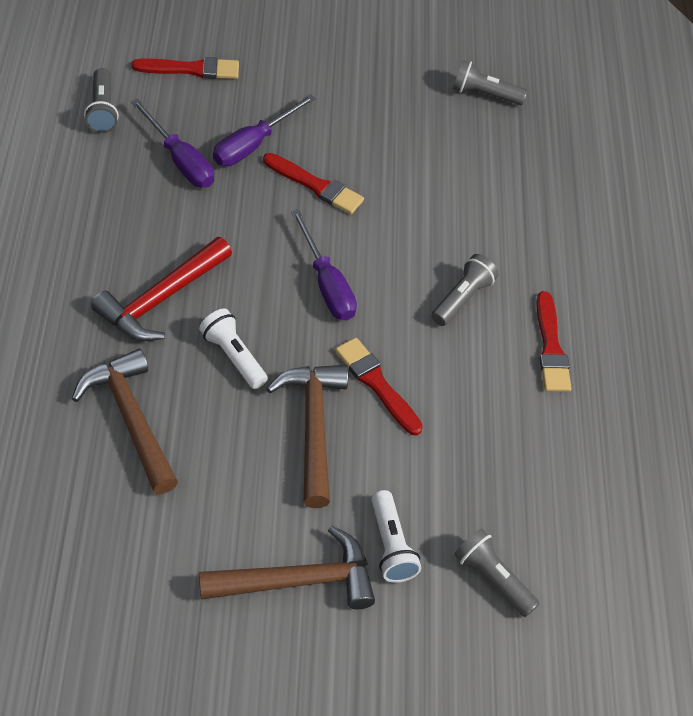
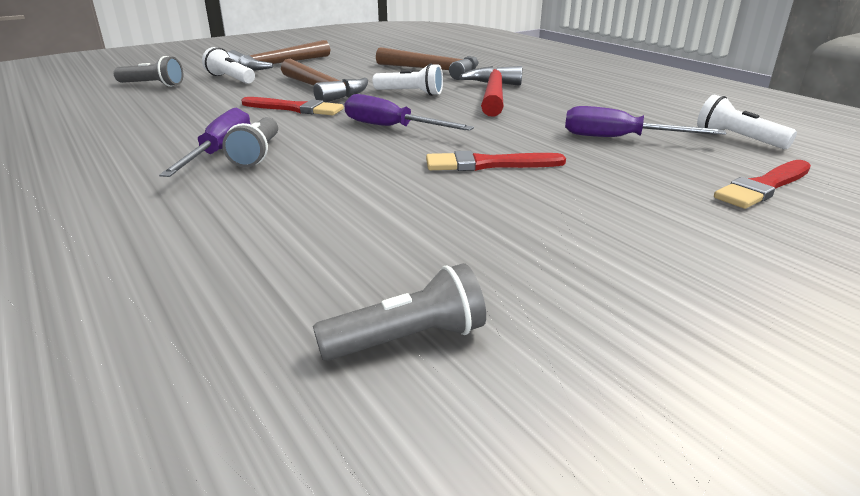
camera: 150 degrees right, 25 degrees down
(102, 110) = (737, 139): grey flashlight -> white flashlight
(253, 144) = (591, 166): purple screwdriver -> purple screwdriver (220, 152)
(550, 347) = (140, 157): red brush -> none

